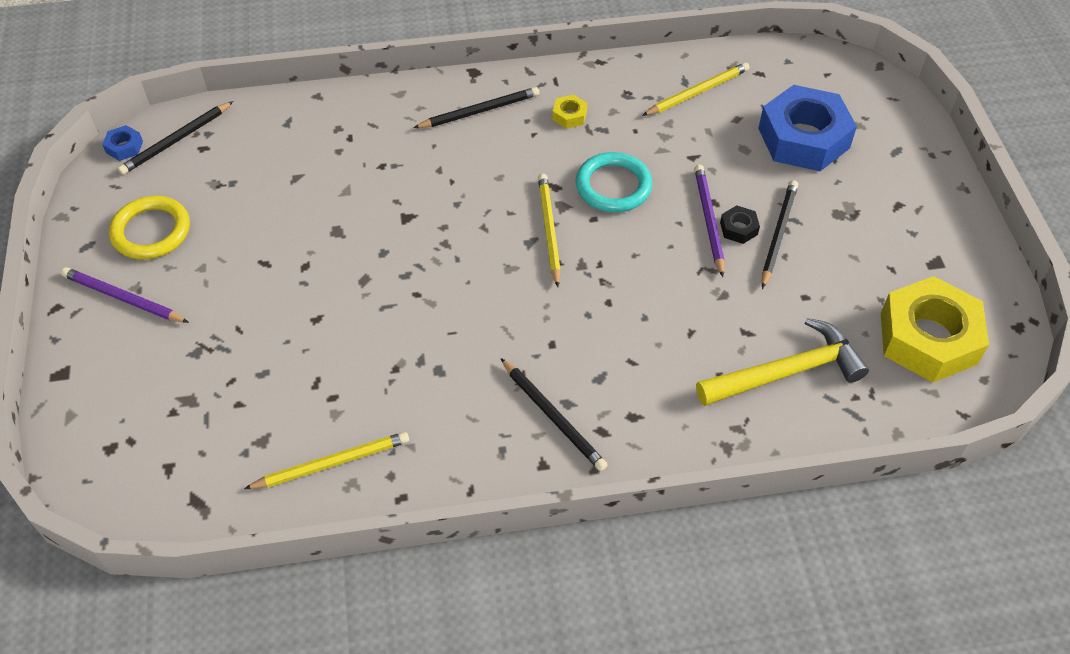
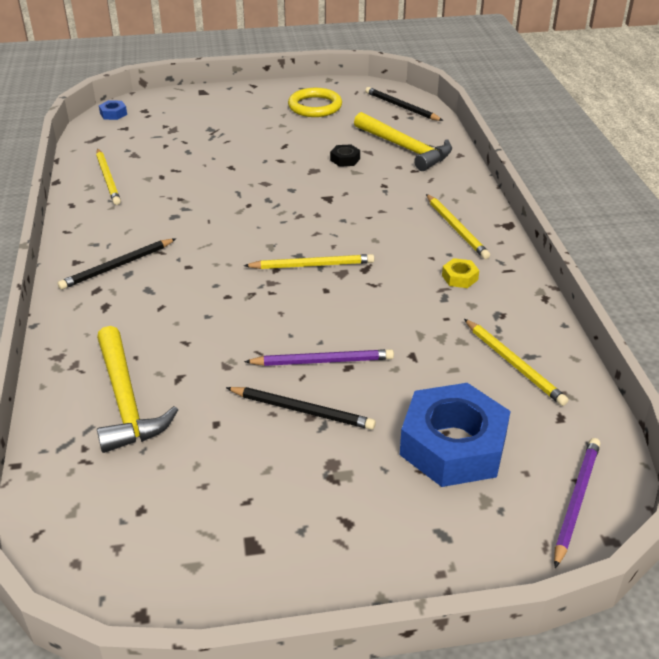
camera: 90 degrees right, 15 degrees down
(123, 298) = (258, 103): purple pencil -> purple pencil (576, 501)
(124, 147) = (393, 91): blue nut -> blue nut (113, 114)
(294, 142) = (405, 148): none -> yellow hammer
(479, 111) = (456, 228): black pencil -> yellow pencil
(613, 186) = (367, 302): turquoise ring -> none
(738, 228) = (311, 381): black nut -> black nut (345, 159)
(928, 338) = (142, 519): yellow nut -> none

